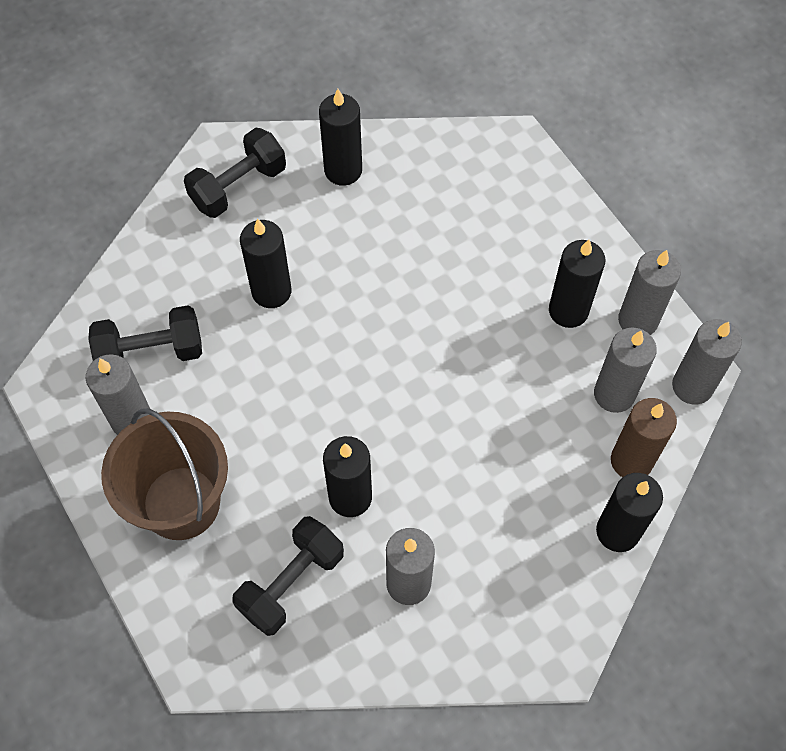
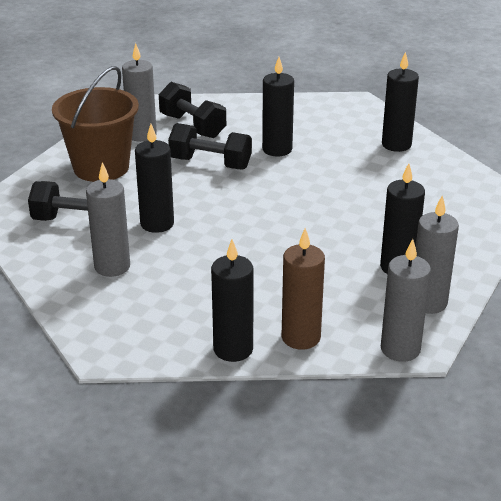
camera: 60 degrees right, 30 degrees down
(238, 186) = (338, 115): black dumbbell -> black dumbbell (210, 163)
(614, 394) = (350, 311): grey candle -> none

